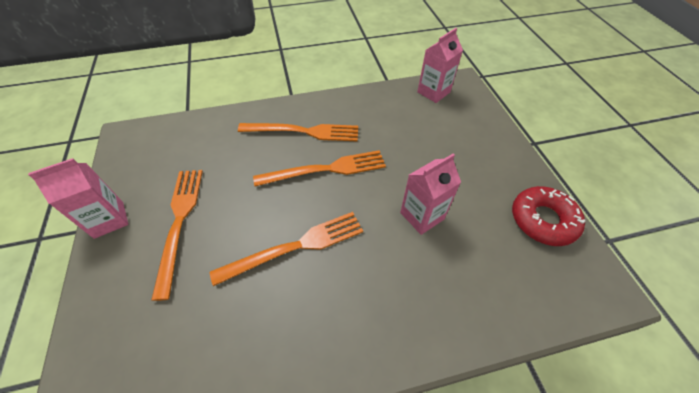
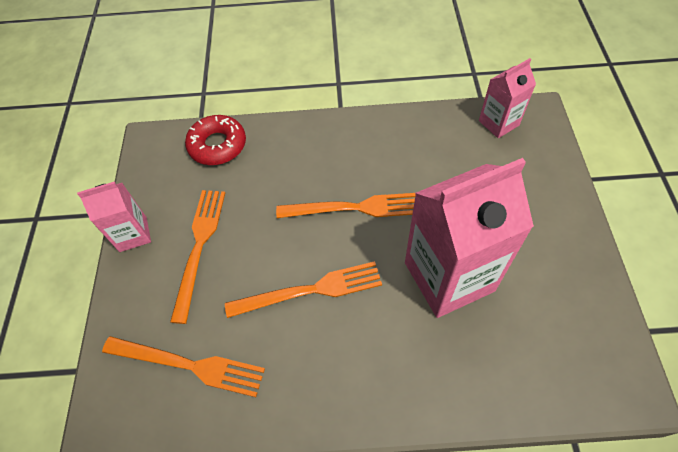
camera: 15 degrees right, 5 degrees up
(303, 132) = (336, 158): orange fork -> orange fork (188, 365)
(422, 216) = (449, 276): pink carton -> pink carton, size x1.93
(543, 220) = (585, 302): red donut -> red donut (217, 145)

